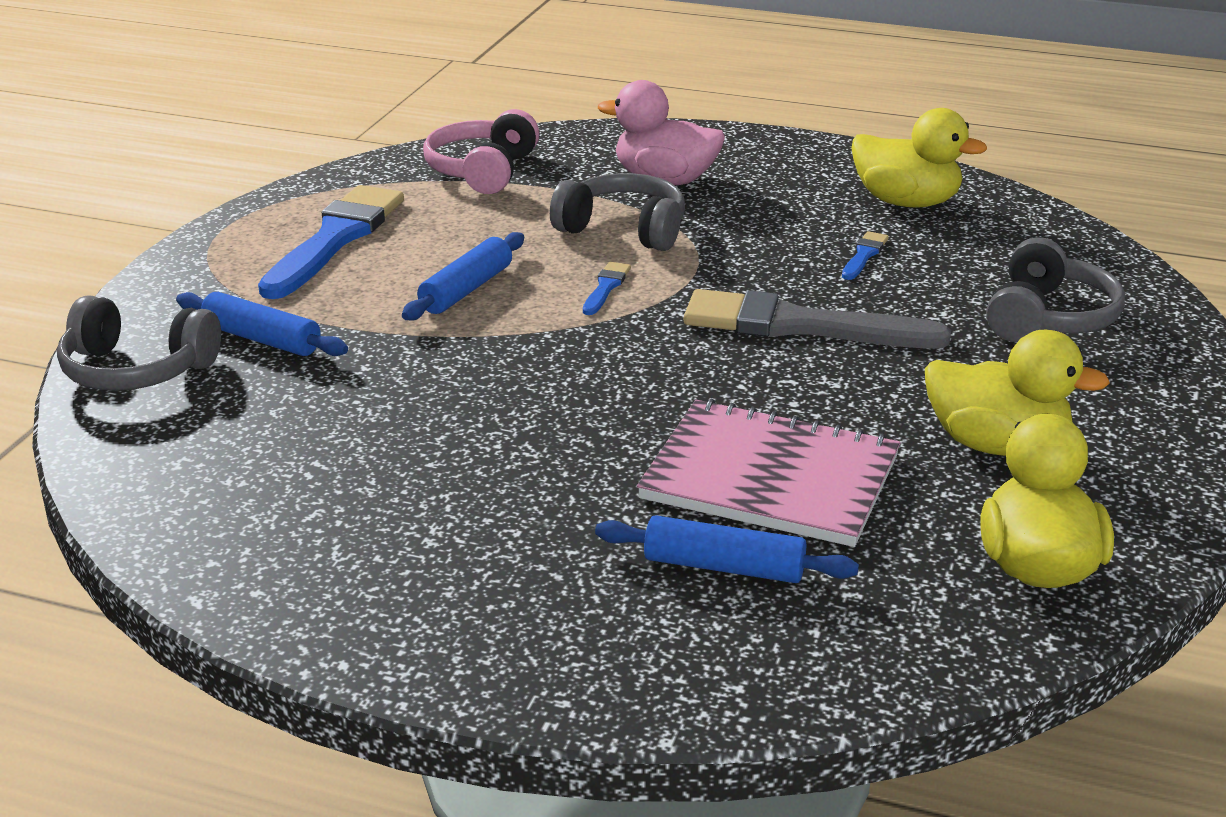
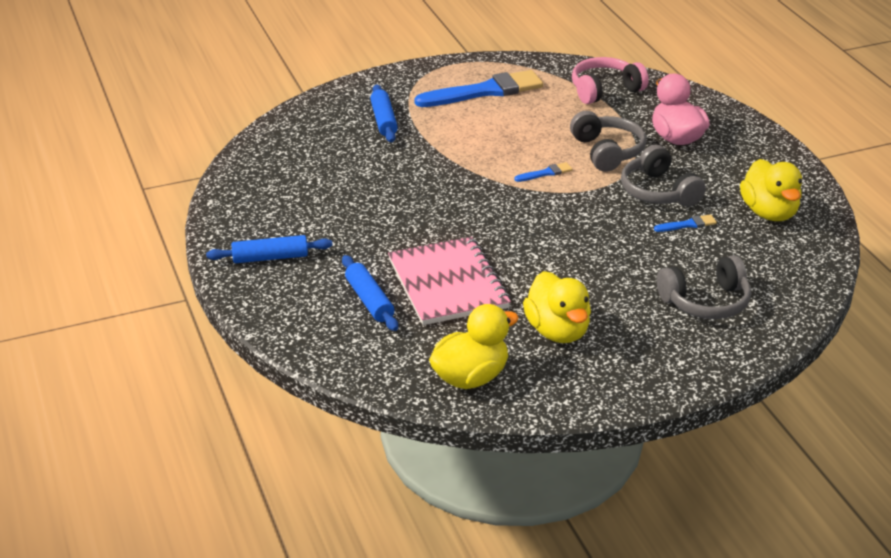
camera: 50 degrees right, 5 degrees up
(136, 370) = (325, 109): grey headphones -> grey headphones (658, 192)
(466, 289) = (491, 142): blue rolling pin -> blue rolling pin (270, 257)
(801, 326) = (588, 237): grey brush -> none

